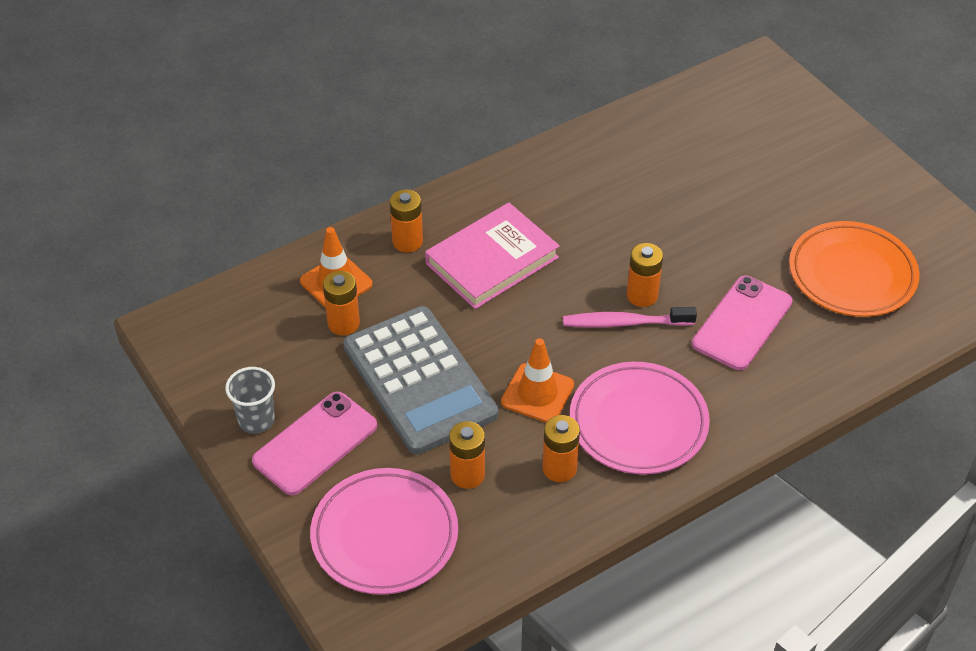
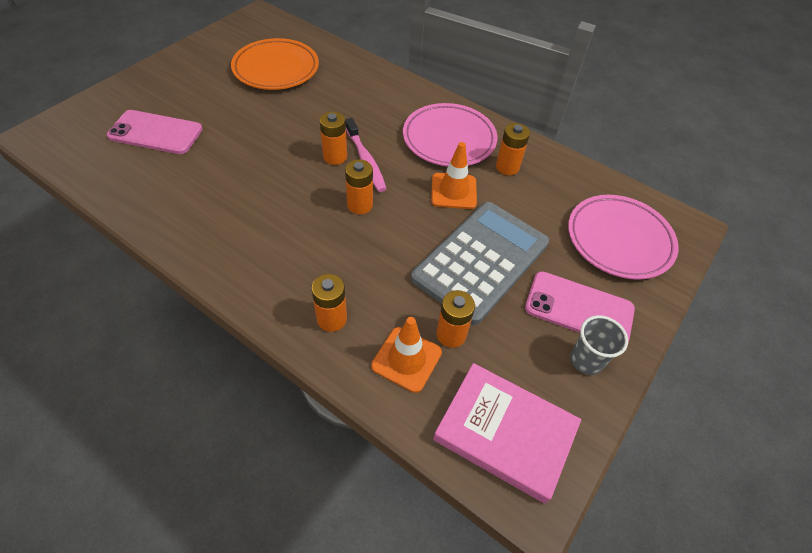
camera: 115 degrees left, 5 degrees up
(467, 474) = (543, 210): orange battery -> orange battery (360, 205)
(492, 260) = (332, 250): pink book -> pink book (505, 432)
(742, 323) = (340, 107): pink phone -> pink phone (156, 133)

